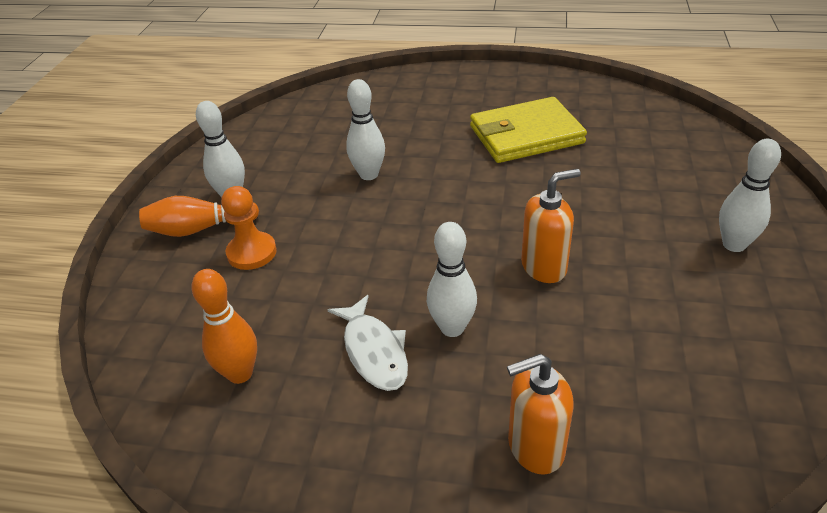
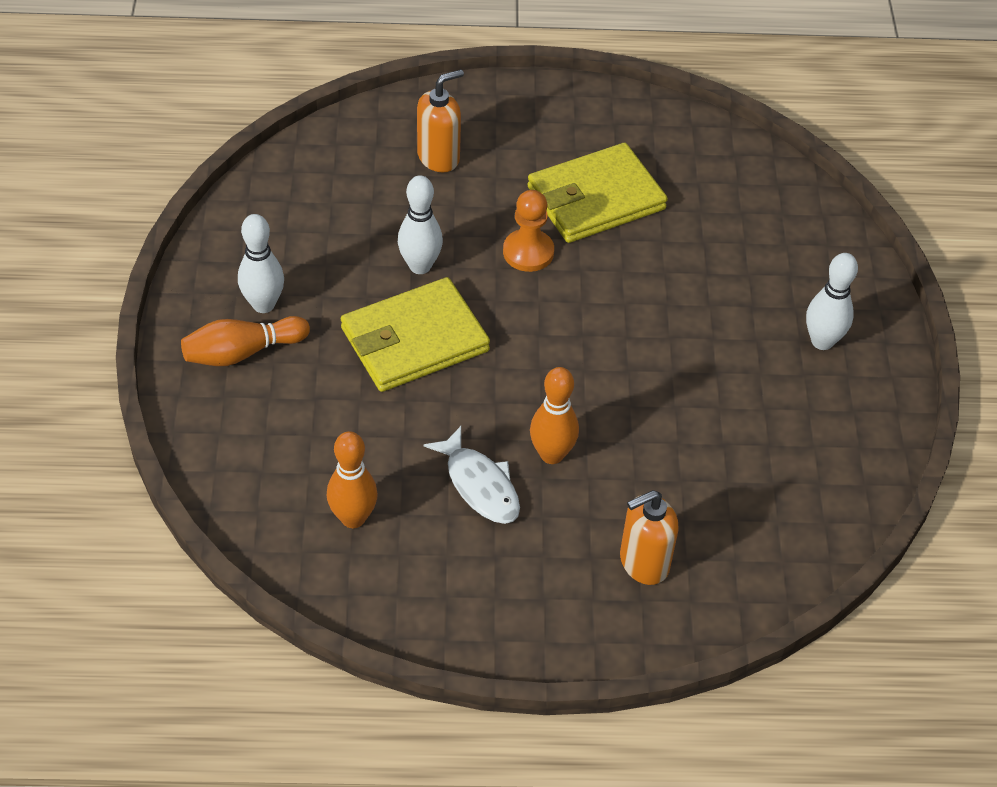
camera: 15 degrees left, 10 degrees up
(252, 252) = (315, 380): orange pawn -> orange pawn (528, 252)
(348, 226) = (414, 340): none -> yellow wallet
(452, 328) = (551, 454): white bowling pin -> orange bowling pin
(544, 267) = (634, 379): orange soap dispenser -> orange soap dispenser (439, 157)

